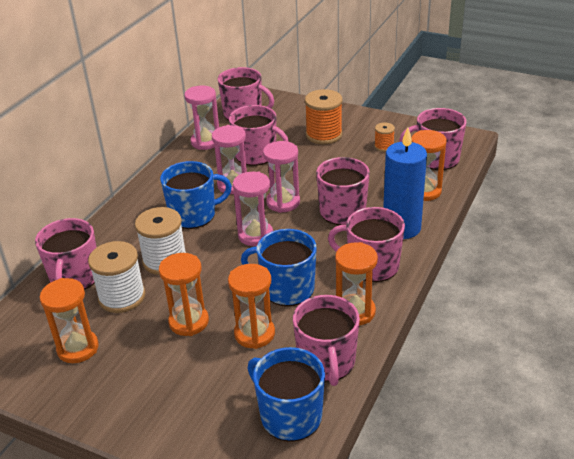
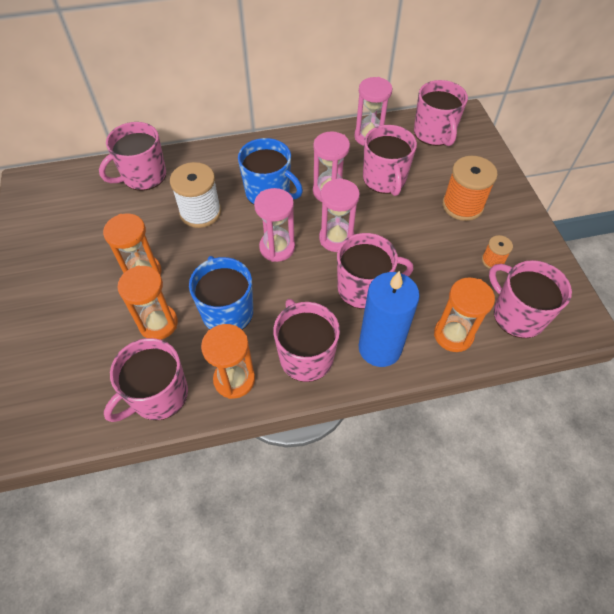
camera: 50 degrees right, 20 degrees up
(78, 348) = (74, 228): orange hourglass -> none
(122, 297) = (142, 215): white spool -> none
(289, 415) = (82, 405): blue mug -> none

